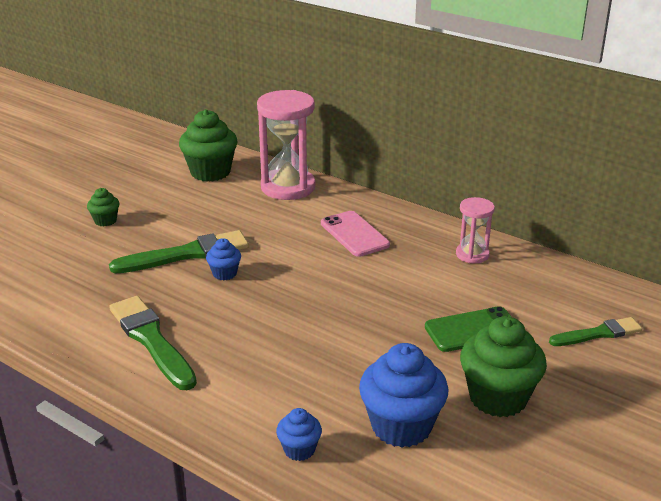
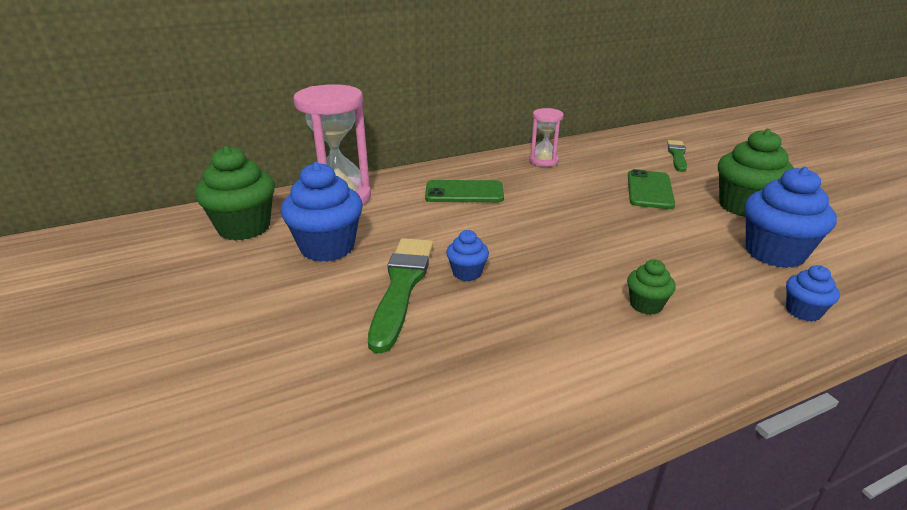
camera: 60 degrees left, 0 degrees up
(105, 221) = (248, 327): green cupcake -> green cupcake (646, 305)
(151, 340) = (567, 357): green brush -> none
(212, 210) = (327, 247): none -> blue cupcake
(354, 234) = (464, 192): pink phone -> green phone

